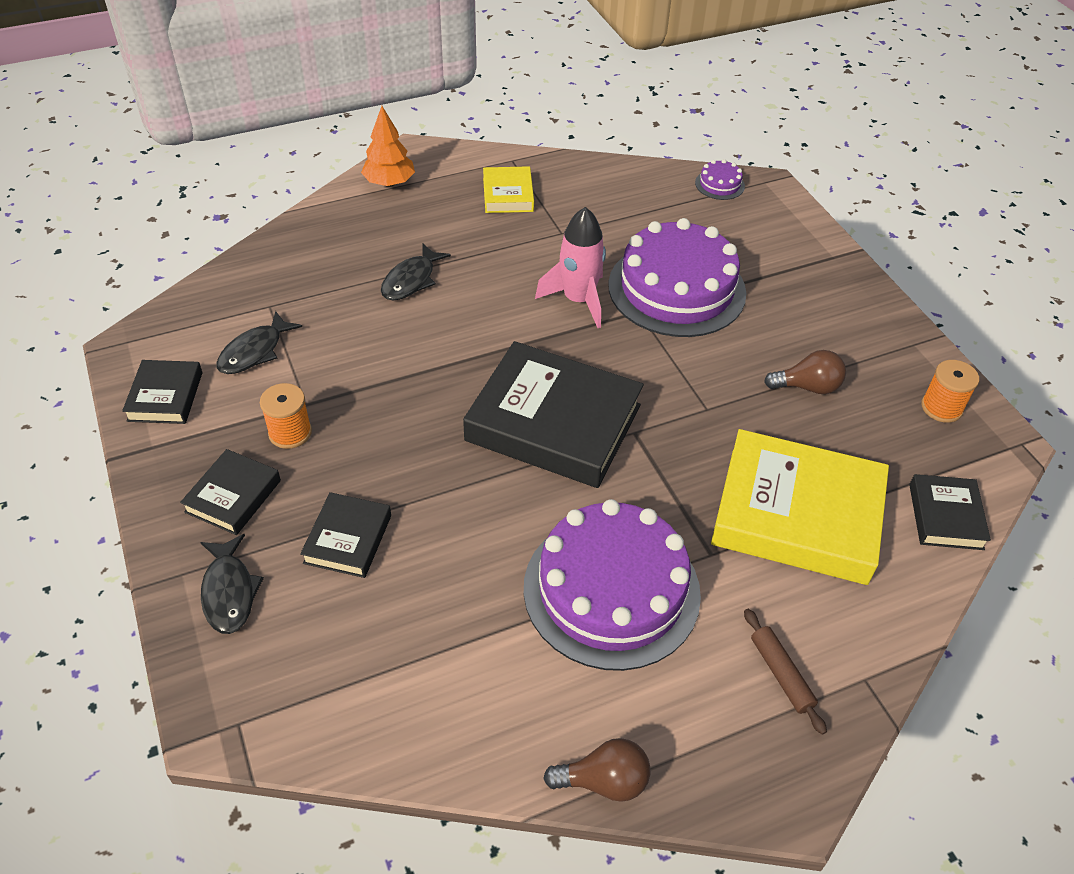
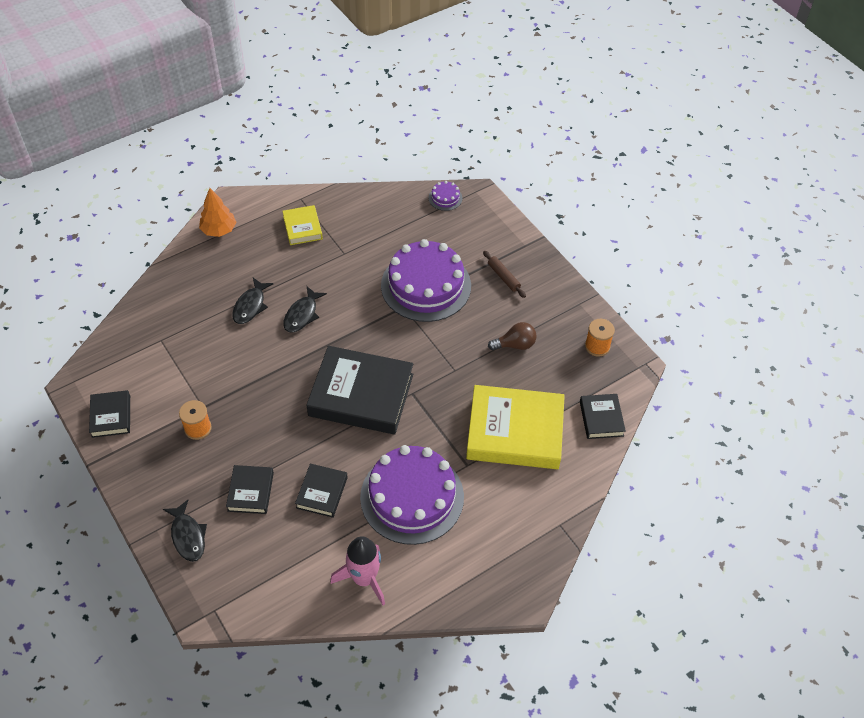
camera: 10 degrees left, 5 degrees up
(233, 496) = (173, 476): black book -> black book (322, 492)
(254, 352) = (160, 375): black fish -> black fish (302, 315)
(578, 300) = (363, 304): pink rocket -> pink rocket (364, 579)
(604, 781) = (423, 605): brown light bulb -> none
(781, 674) = (513, 530): brown rolling pin -> brown rolling pin (503, 277)

